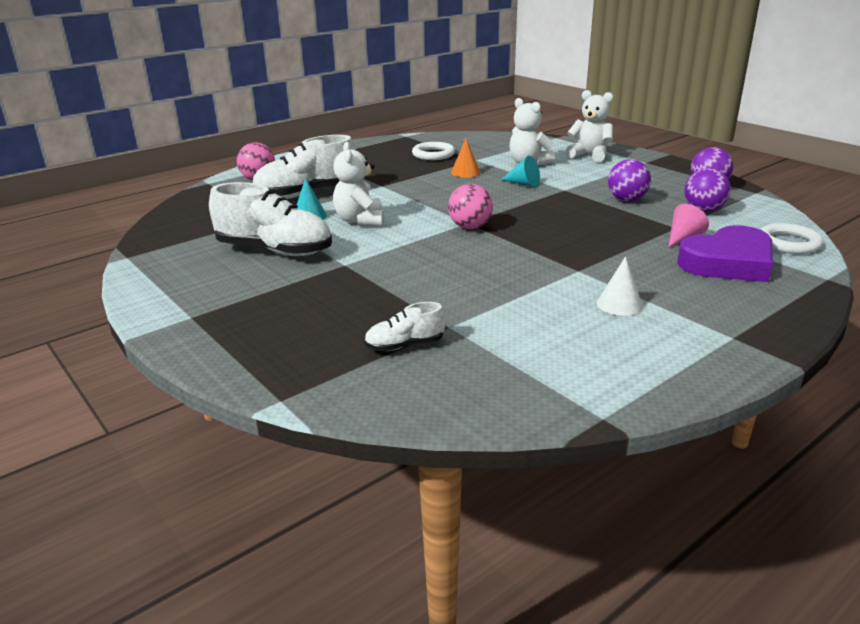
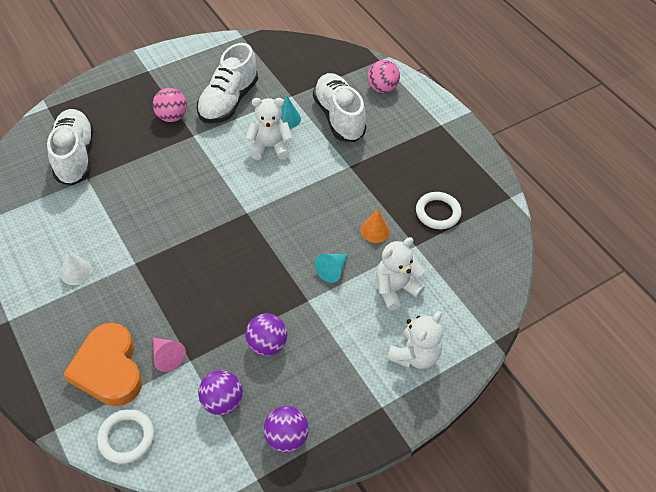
camera: 95 degrees right, 25 degrees up
(405, 345) = (75, 156): white shoe -> white shoe, size x2.00
(470, 227) = (236, 212): pink ball -> pink ball (172, 117)
(728, 262) = (109, 369): purple heart -> orange heart

